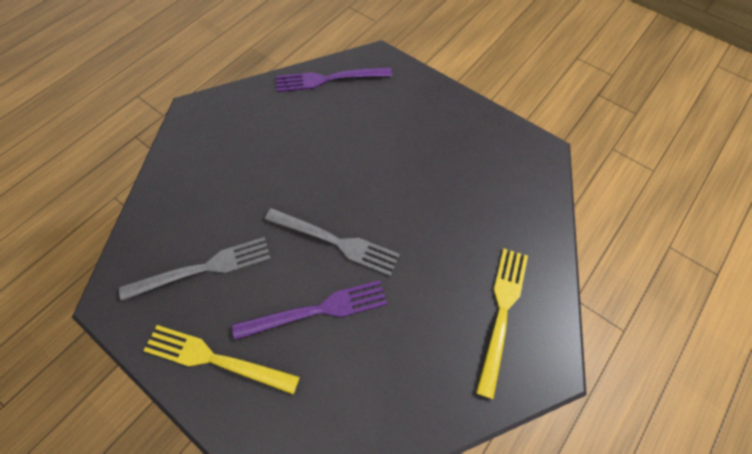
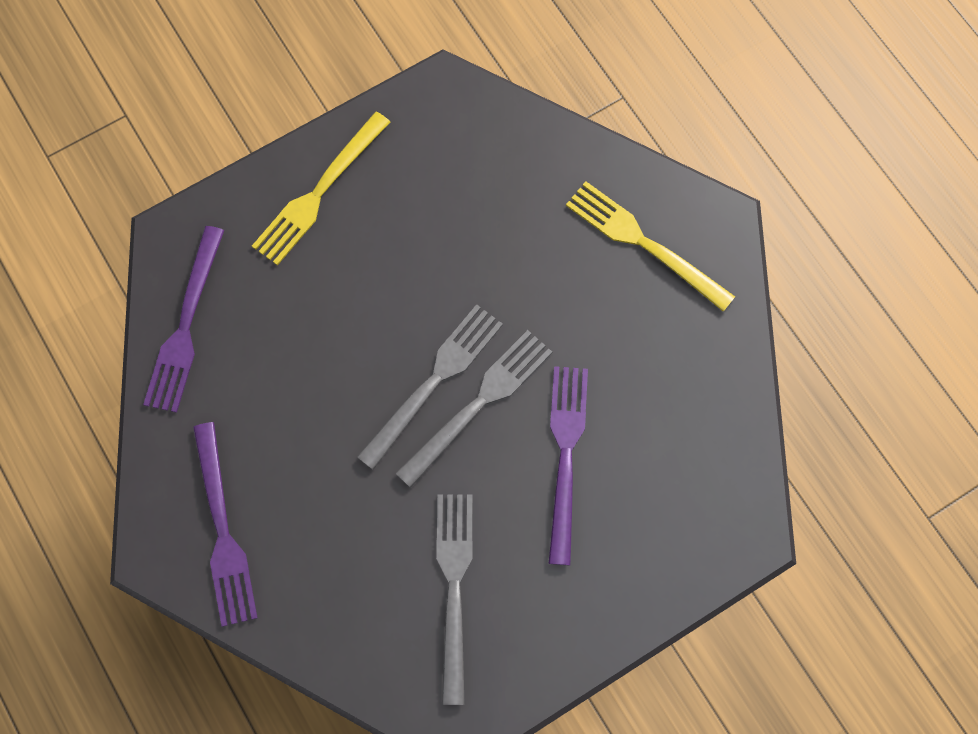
camera: 70 degrees left, 10 degrees up
(213, 134) = (223, 531): none -> purple fork
(215, 359) = (585, 595): yellow fork -> yellow fork (319, 192)
(342, 210) = (434, 381): none -> grey fork

